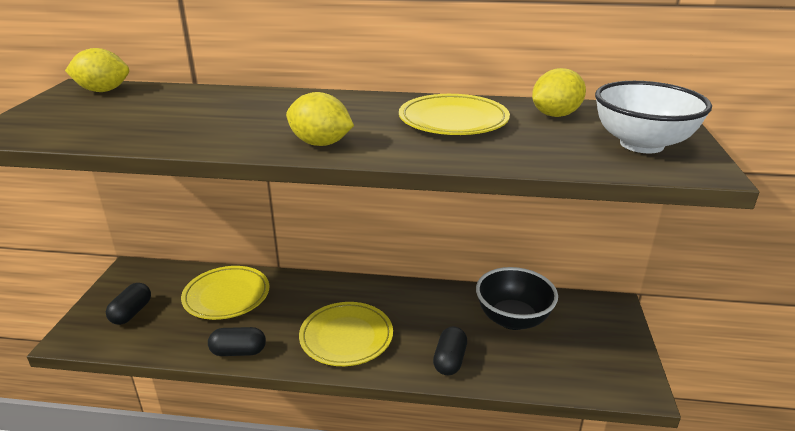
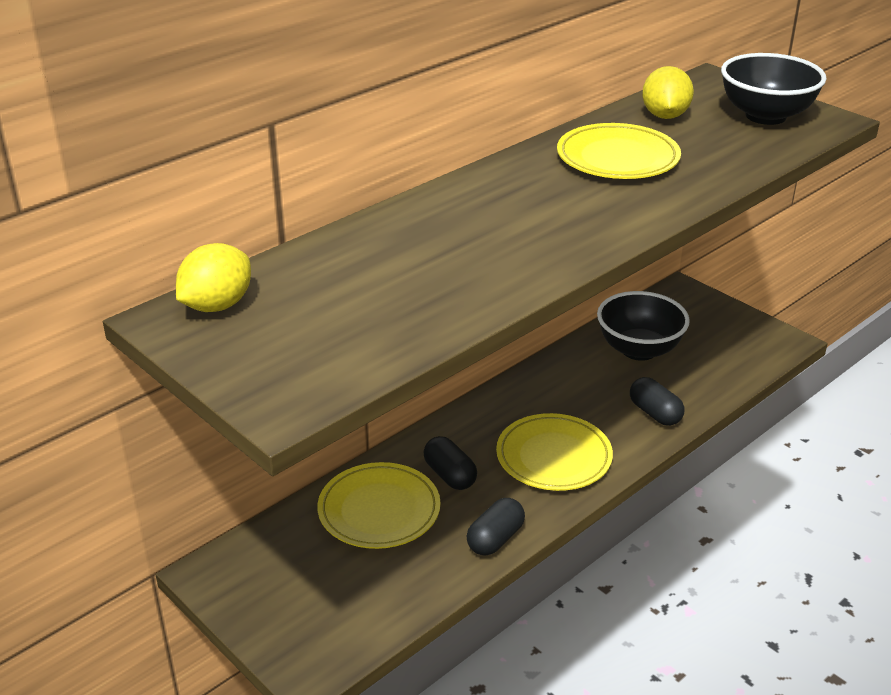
camera: 50 degrees left, 5 degrees up
(131, 313) = (319, 599): black capsule -> black capsule (450, 475)
(320, 143) = (591, 232): yellow lemon -> none
(641, 144) = (765, 116): white bowl -> black bowl

